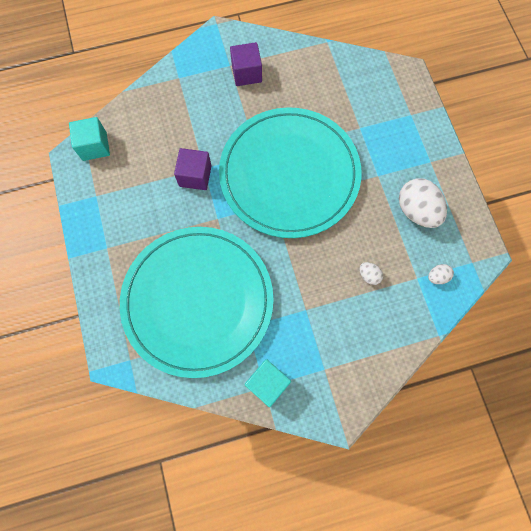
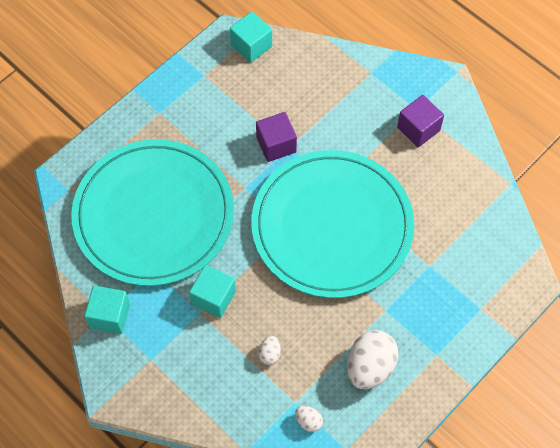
camera: 60 degrees right, 10 degrees down
(298, 292) = (213, 297): none -> turquoise cube

